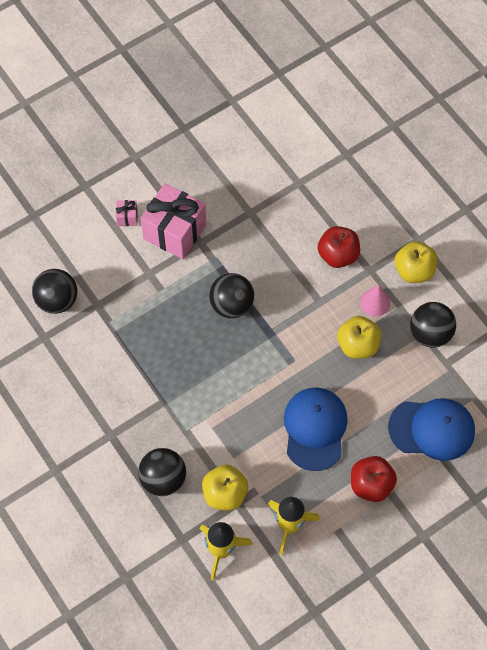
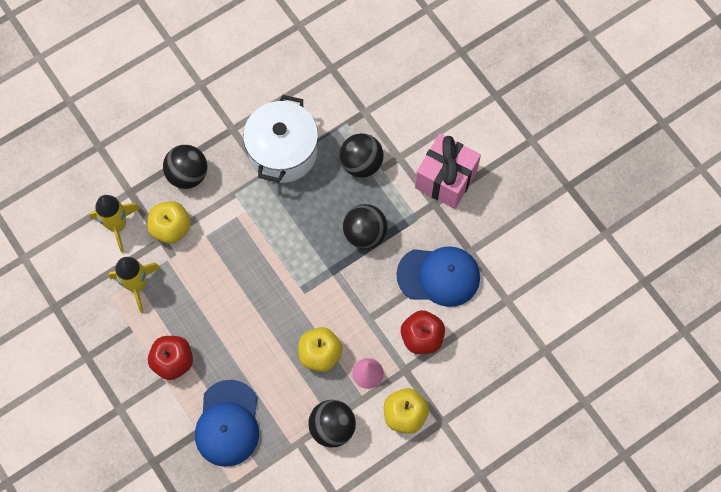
camera: 90 degrees right, 5 degrees up
(57, 300) = (369, 77): black ball -> black ball (361, 164)
(127, 217) = (461, 135): pink gift -> none
(140, 383) = (283, 152): none -> white pot
(315, 429) = (232, 310): blue cap -> blue cap (438, 276)

